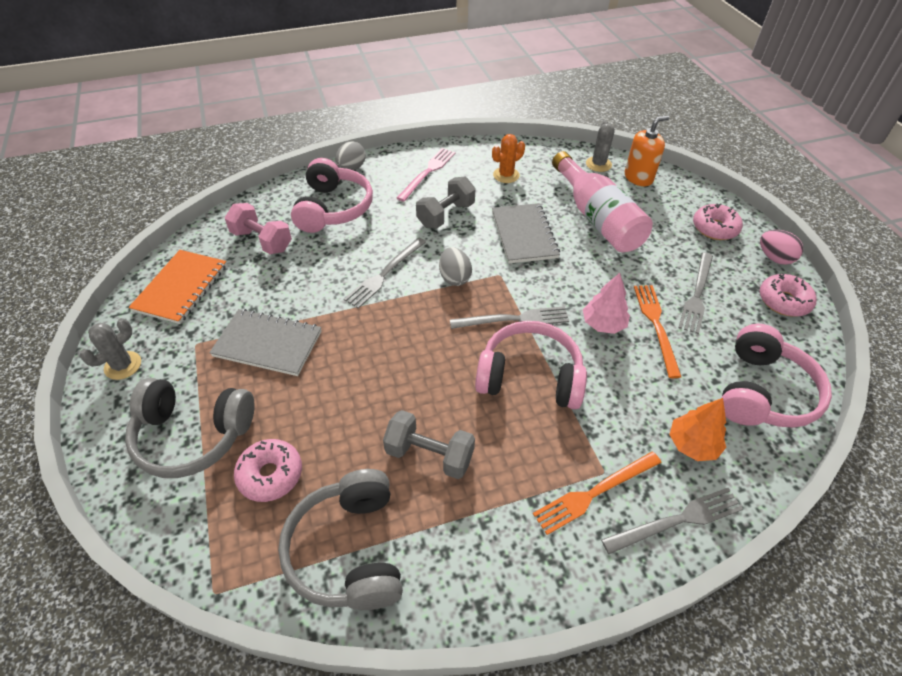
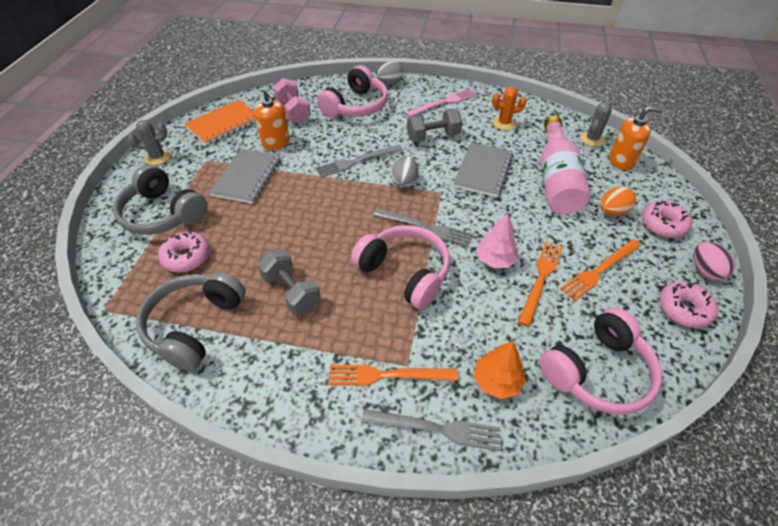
camera: 30 degrees right, 0 degrees up
(268, 344) = (247, 177): grey notebook -> grey notebook turned 60 degrees clockwise
(270, 287) = (276, 142): none -> orange soap dispenser
(666, 232) = (612, 211): none -> orange egg
(697, 294) = (599, 270): grey fork -> orange fork

